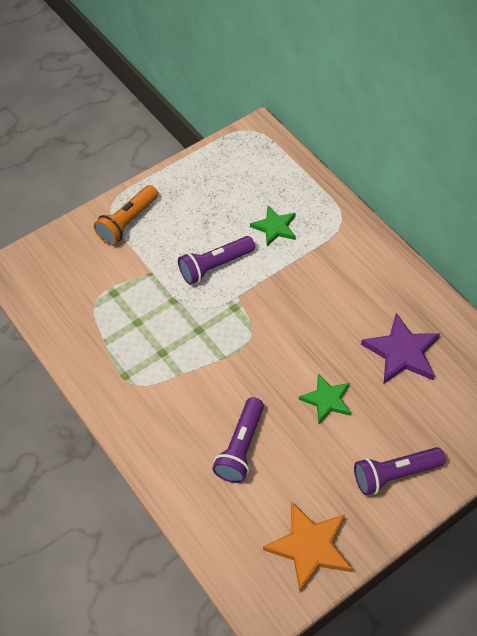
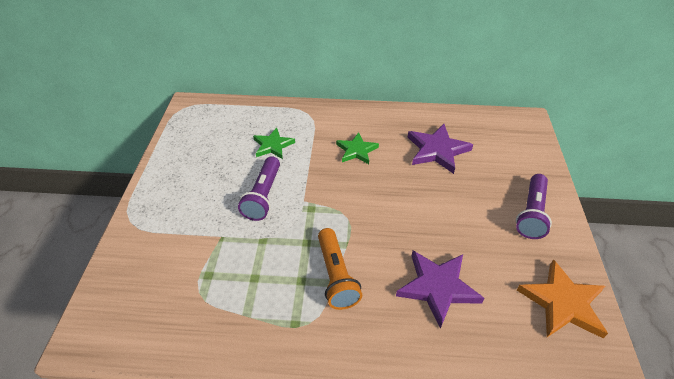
camera: 50 degrees left, 10 degrees down
(127, 222) = (158, 220): orange flashlight -> orange flashlight (336, 276)
(241, 447) = (438, 287): purple flashlight -> purple star
(327, 400) = (440, 209): green star -> green star (356, 150)

